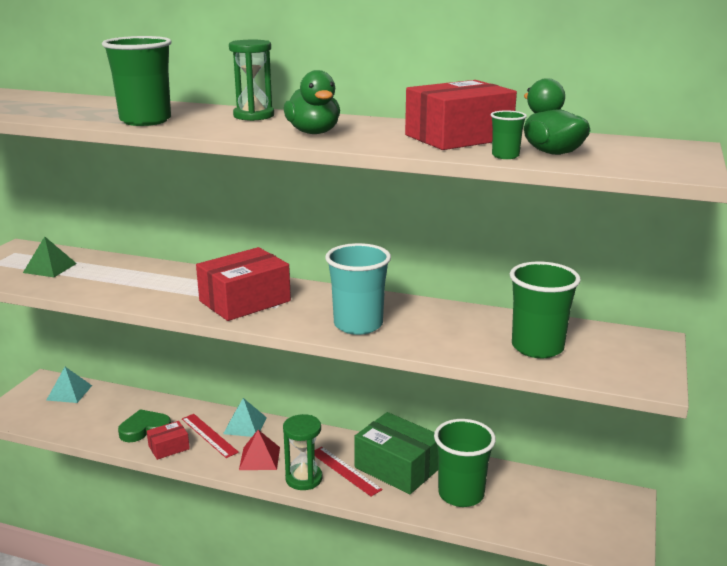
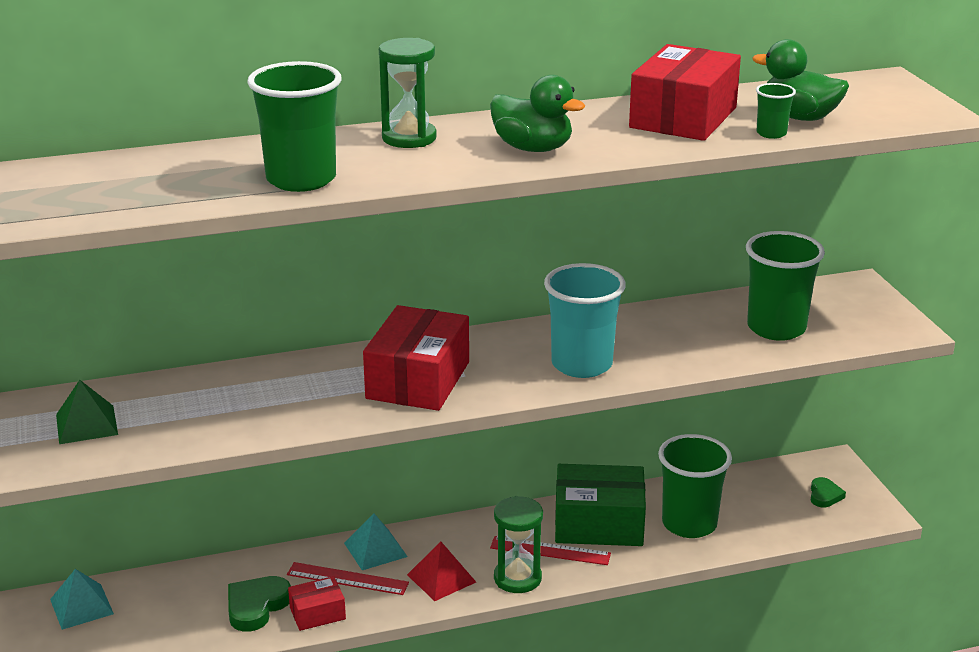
camera: 35 degrees left, 5 degrees up
(169, 447) = (317, 613): red box -> red box turned 45 degrees clockwise
(592, 519) = (824, 495): none -> green heart

